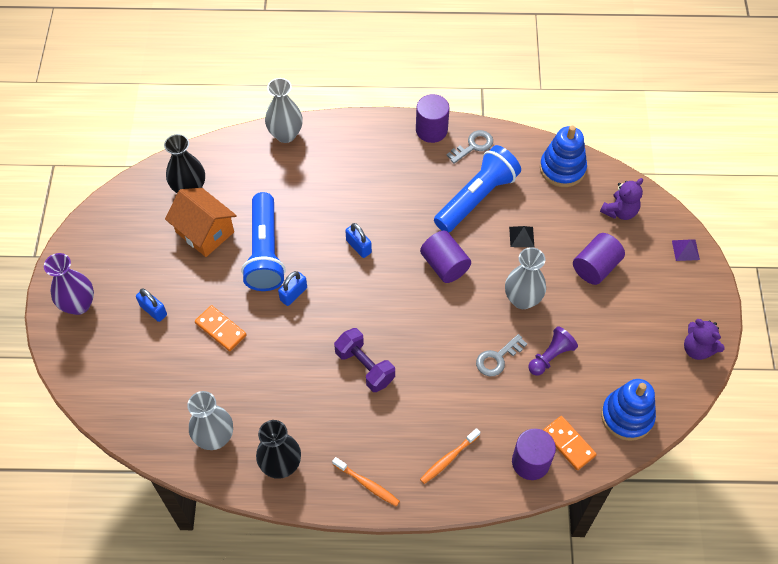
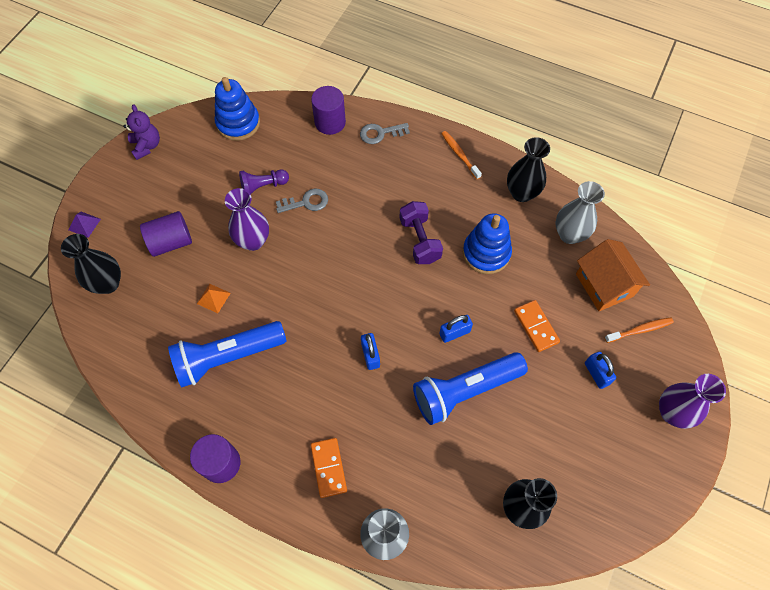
camera: 155 degrees left, 5 degrees up
(205, 232) = (520, 442): orange house -> orange house (604, 285)
(265, 251) = (465, 390): blue flashlight -> blue flashlight turned 135 degrees counterclockwise
(444, 265) = (300, 301): purple cylinder -> none
(448, 459) = (389, 147): orange toothbrush -> orange toothbrush (640, 330)
(473, 146) = (191, 421): grey key -> grey key (380, 133)
(521, 236) = (213, 298): black pyramid -> orange pyramid
(522, 299) = (253, 241): grey vase -> purple vase
(562, 168) = (124, 352): blue stacking toy -> blue stacking toy (486, 253)
(568, 444) = (294, 123): orange domino -> orange domino (329, 468)
(620, 211) = (108, 283): purple teddy bear -> black vase

